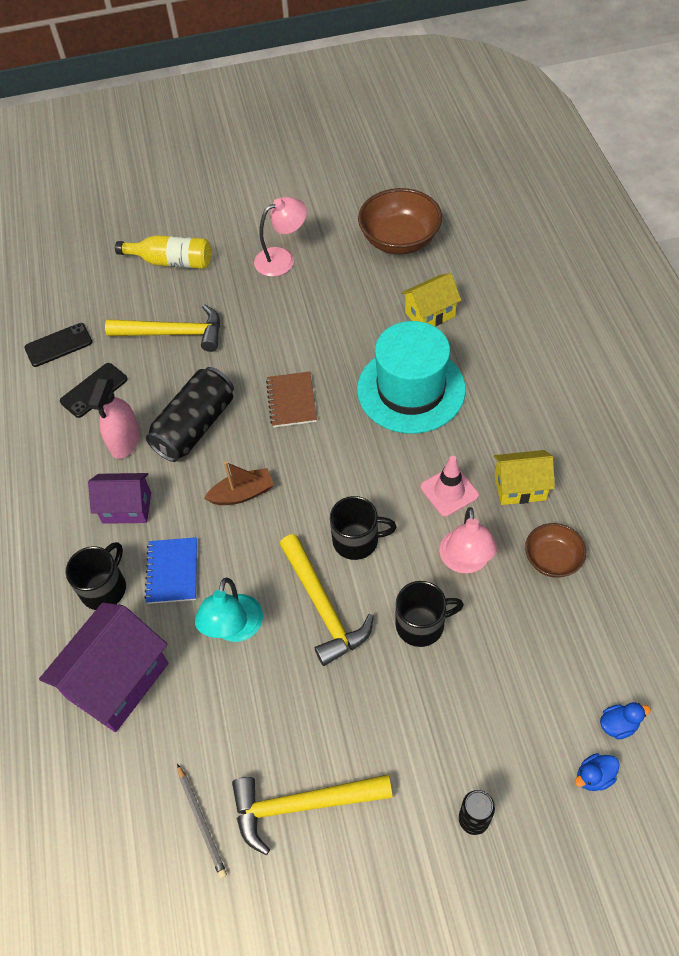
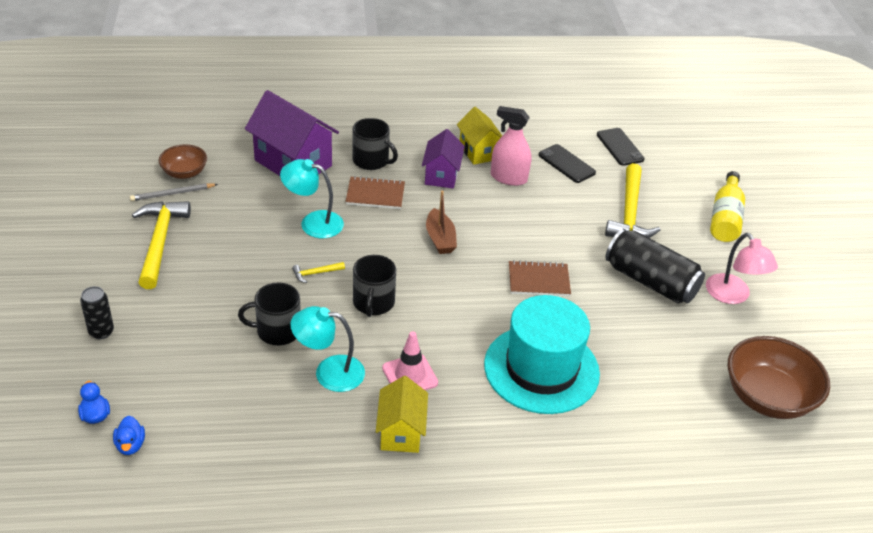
camera: 90 degrees right, 15 degrees down
(172, 571) = (375, 195): blue notebook -> brown notebook
(195, 426) = (518, 218): black can -> black can (650, 281)
(323, 606) = (316, 273): yellow hammer -> yellow hammer, size x0.42
(421, 624) = (277, 331): black mug -> black mug turned 90 degrees clockwise
(430, 314) = (647, 403): yellow house -> yellow house (478, 151)
(465, 562) = (329, 372): pink lamp -> turquoise lamp
(552, 559) = (311, 438): brown bowl -> brown bowl (184, 172)

